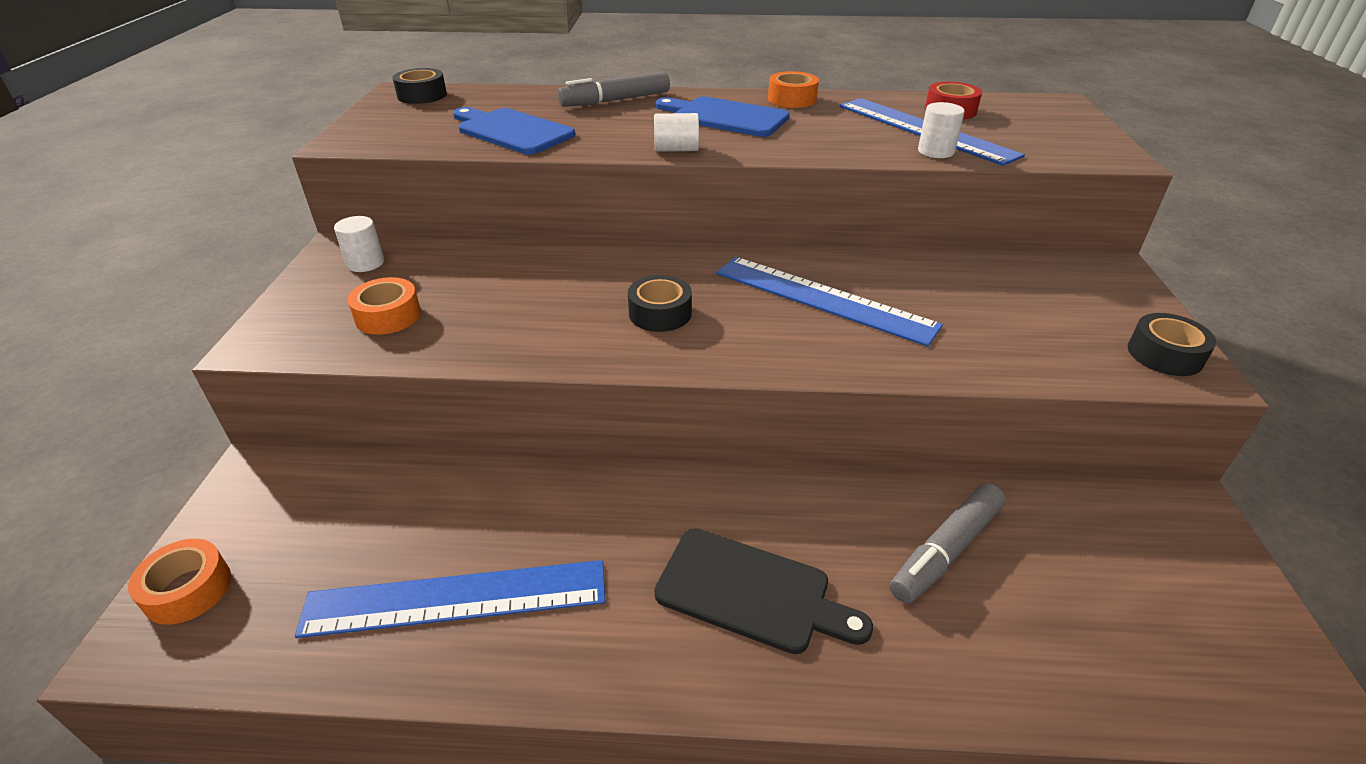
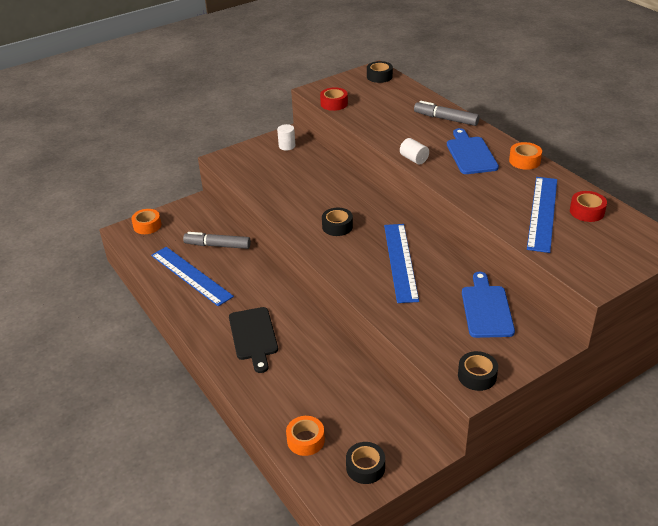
camera: 55 degrees right, 0 degrees up
(388, 316) = (263, 171): orange tape -> orange tape (305, 440)
(415, 144) = (334, 104): none -> red tape
(512, 131) = (375, 115): blue cutting board -> blue cutting board (486, 309)
(935, 151) = (516, 225): white cylinder -> none
(946, 550) = (323, 378): grey marker -> grey marker (218, 245)
(1221, 614) = (365, 467): none -> black tape

